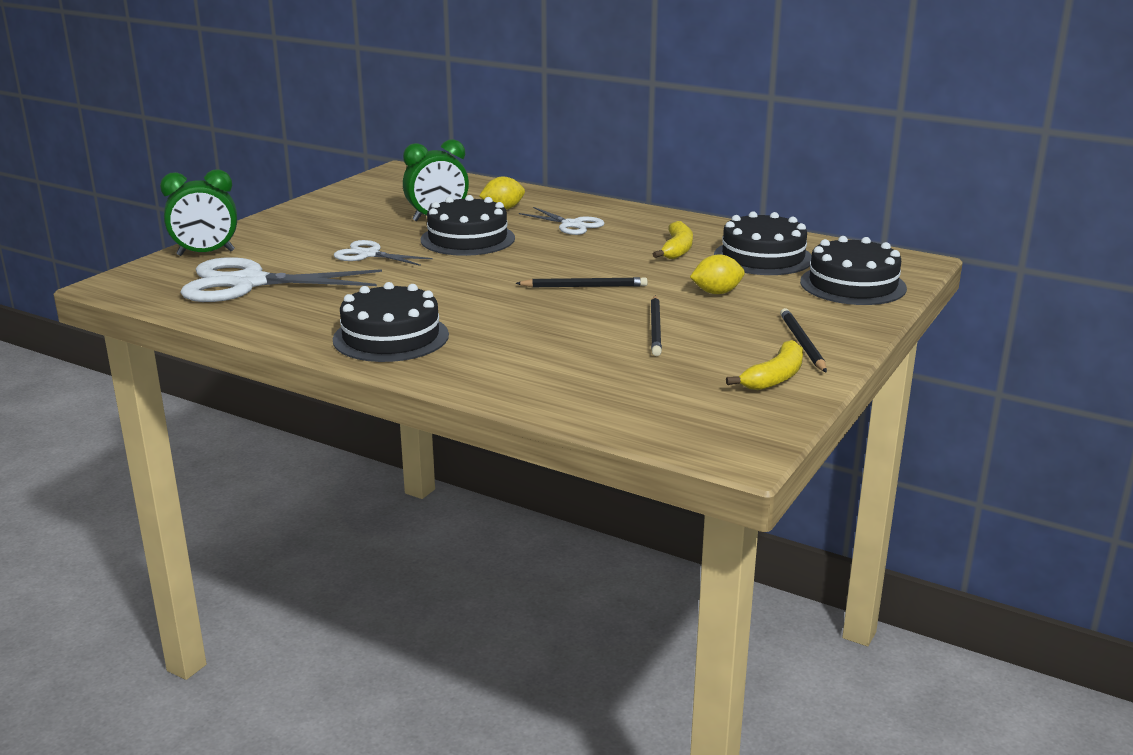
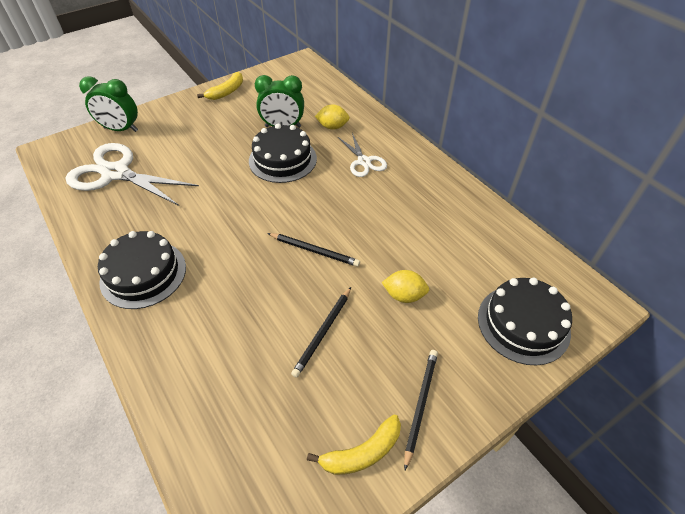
camera: 25 degrees right, 25 degrees up
(369, 254) = (208, 160): white scissors -> none
(677, 249) = (416, 220): yellow banana -> yellow banana (226, 92)
(763, 257) = (475, 253): black cake -> none

